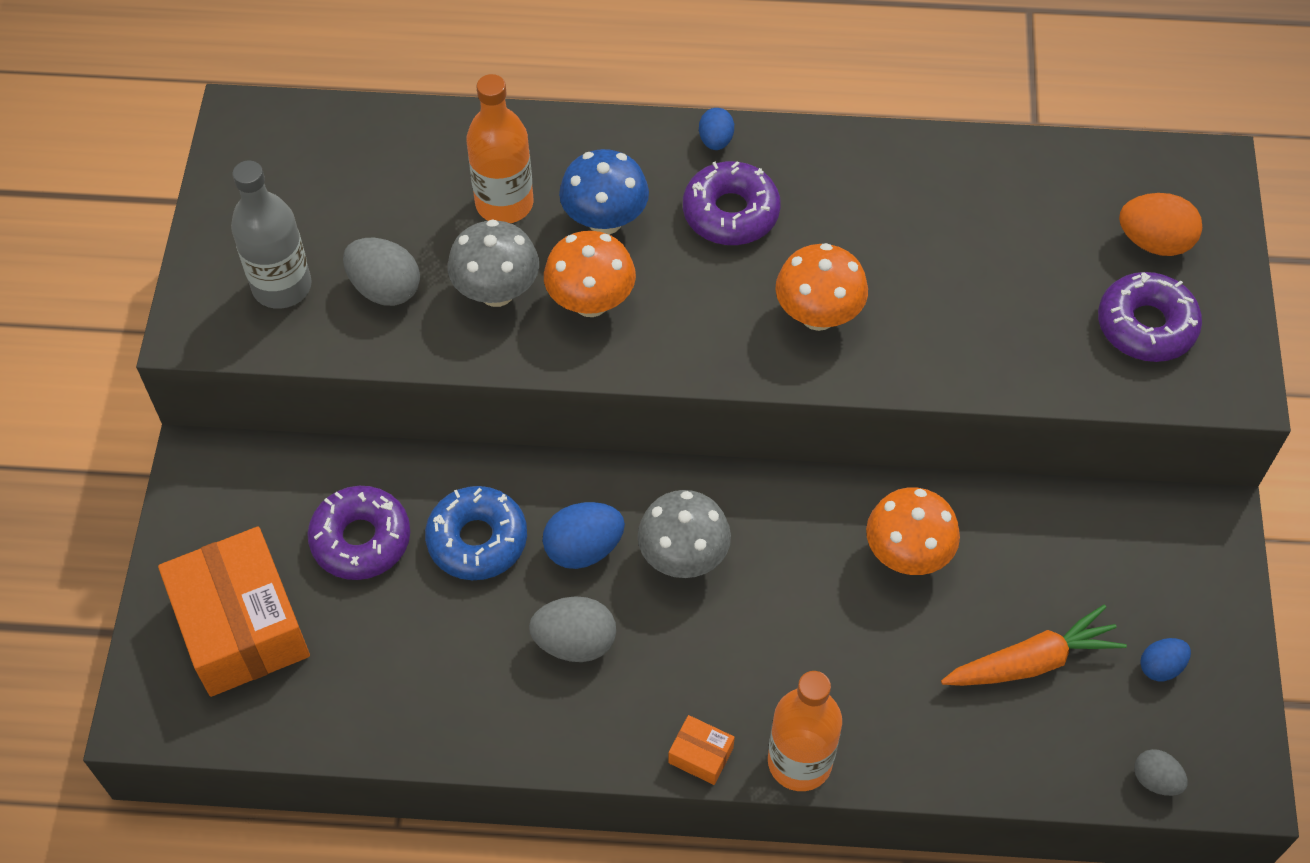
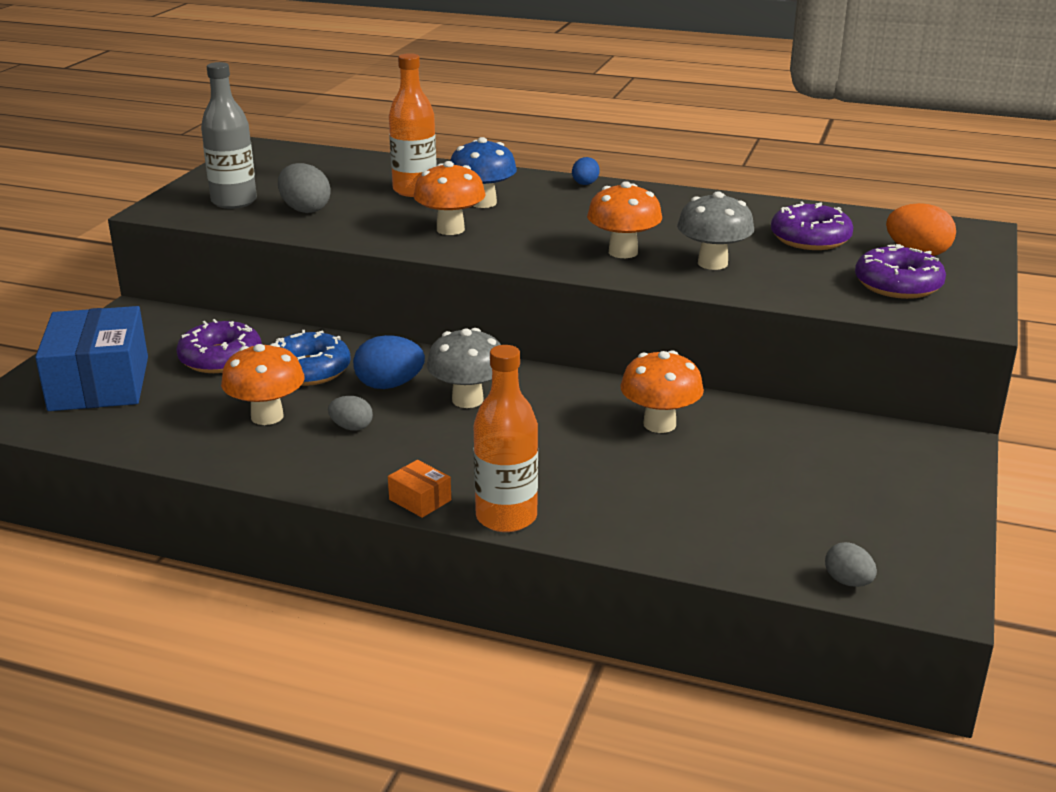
camera: 15 degrees right, 30 degrees down
(241, 626) = (99, 383): orange box -> blue box
(471, 644) = (267, 416): none -> orange mushroom
(496, 292) = (384, 219): grey mushroom -> grey mushroom (712, 263)
(575, 642) = (351, 427): grey egg -> grey egg, size x0.61
(730, 213) = (579, 209): purple donut -> purple donut (810, 239)
(1032, 661) = (749, 495): orange carrot -> none
(1160, 667) = (874, 516): blue egg -> none

